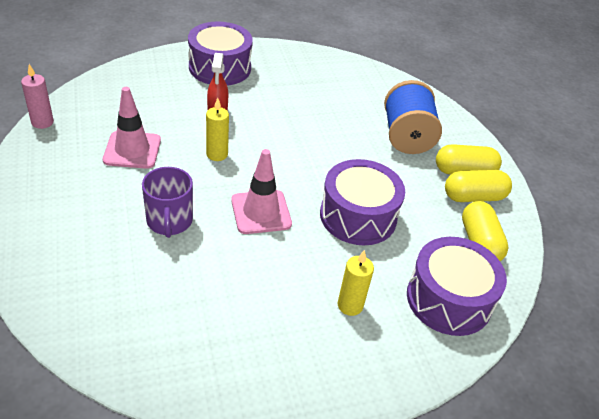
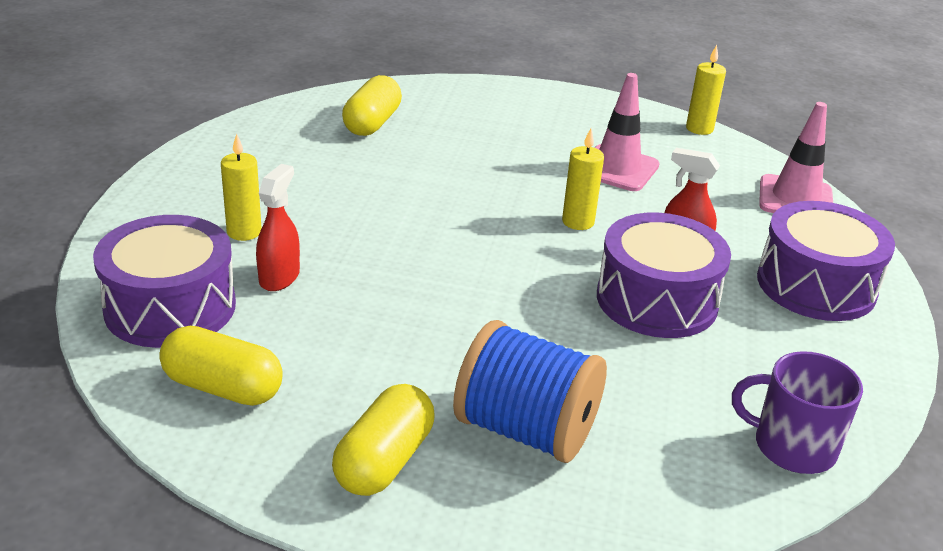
camera: 120 degrees right, 10 degrees down
(42, 122) = (699, 129): pink candle -> yellow candle
(169, 221) = (472, 163): purple mug -> purple mug (792, 446)
(261, 212) = (442, 221): pink traffic cone -> pink traffic cone (795, 199)
(358, 216) = (374, 293): purple drum -> purple drum (657, 300)
(380, 263) = (279, 277): none -> red spray bottle
(473, 197) = (316, 437): yellow capsule -> yellow capsule (372, 123)

